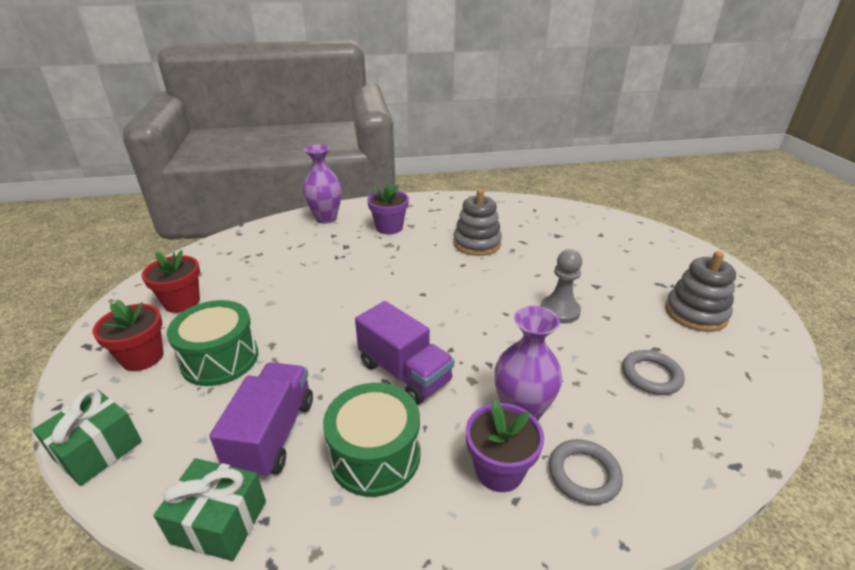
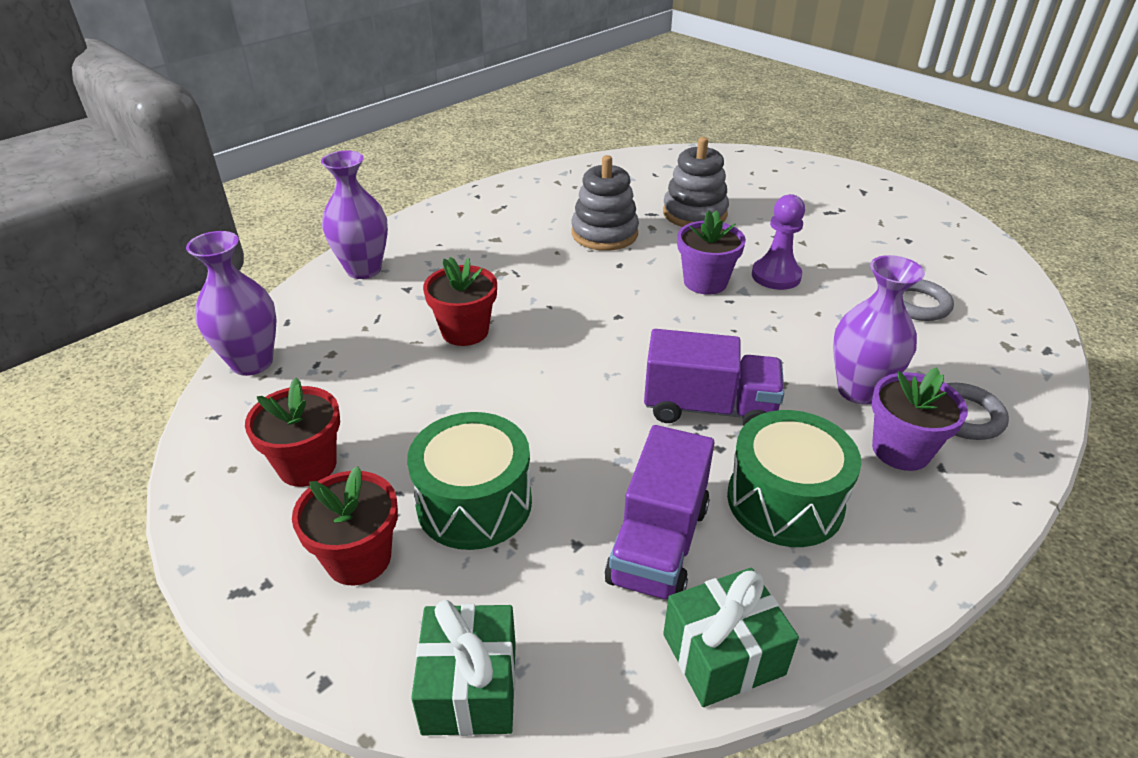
camera: 35 degrees left, 5 degrees up
(224, 244) = (252, 363): none -> purple vase
(273, 434) = (658, 543): purple truck -> purple truck turned 135 degrees counterclockwise
(331, 268) = (465, 331): none -> red flower pot
(389, 227) = (471, 251): purple flower pot -> purple flower pot (705, 282)
(560, 311) = (776, 276): grey pawn -> purple pawn
(695, 313) = (887, 230): grey stacking toy -> grey stacking toy (694, 213)

